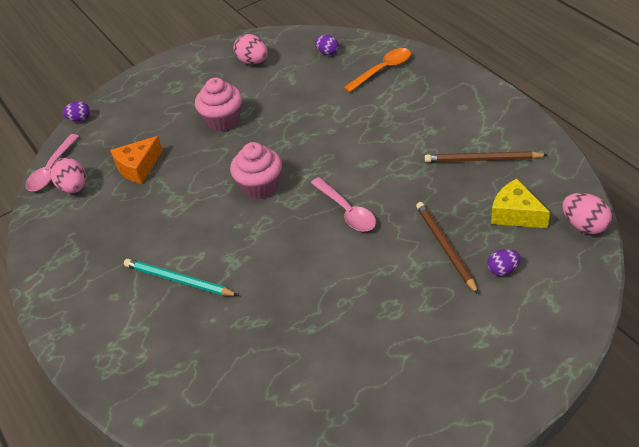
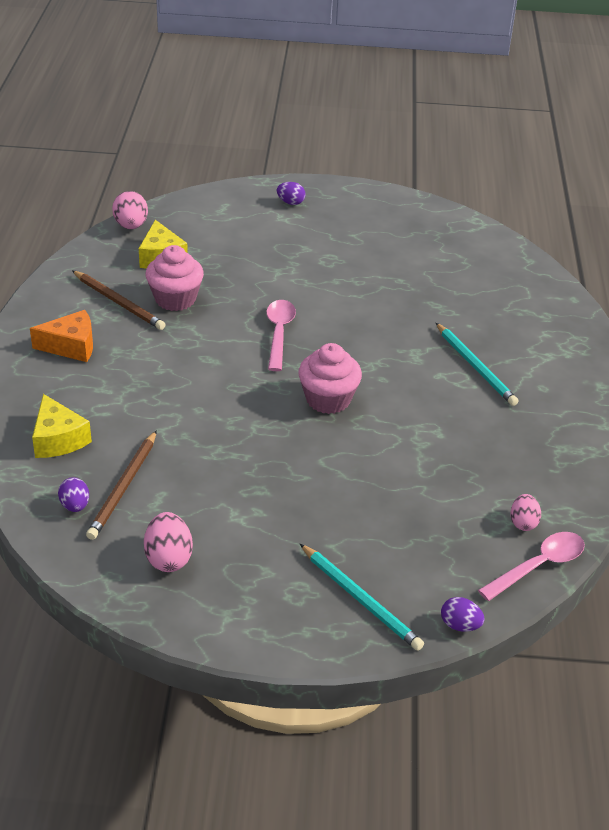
camera: 150 degrees left, 5 degrees down
(74, 188) = (523, 523): pink egg -> pink egg, size x0.65
(138, 167) = (433, 500): orange cheese -> orange cheese (71, 346)
(140, 101) = (360, 599): none -> turquoise pencil
(223, 120) = (290, 496): pink cupcake -> pink cupcake (175, 299)
(382, 70) = (58, 439): orange spoon -> yellow cheese
(445, 247) = (242, 268): brown pencil -> brown pencil (123, 487)
(502, 270) = (225, 236): purple egg -> purple egg (290, 202)

